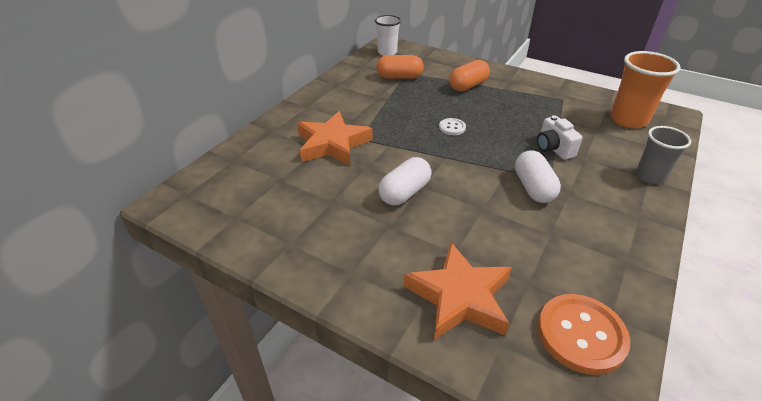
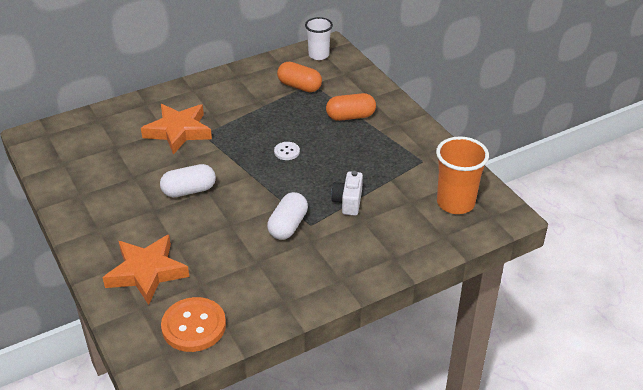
camera: 30 degrees right, 0 degrees up
(650, 176) = (397, 256): grey cup -> none

